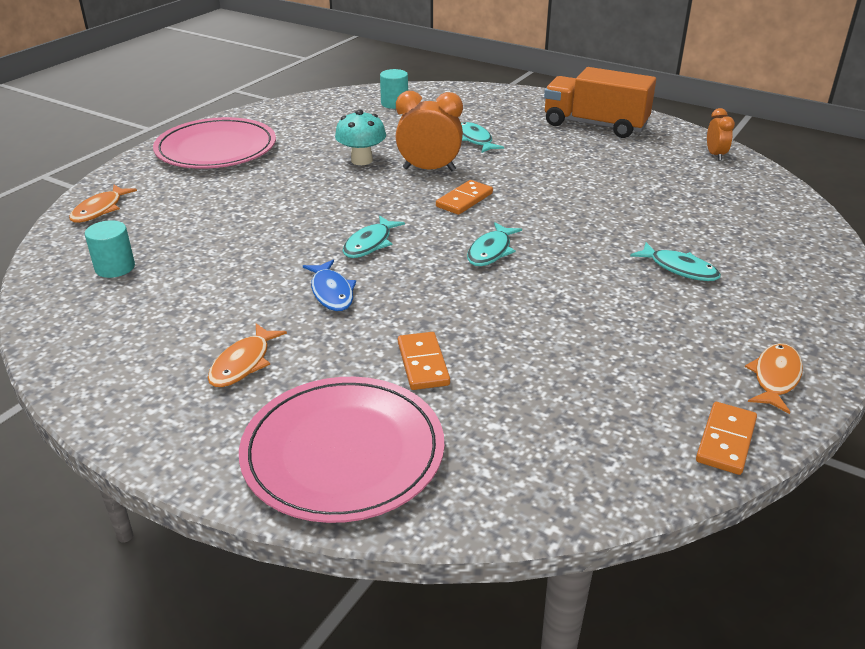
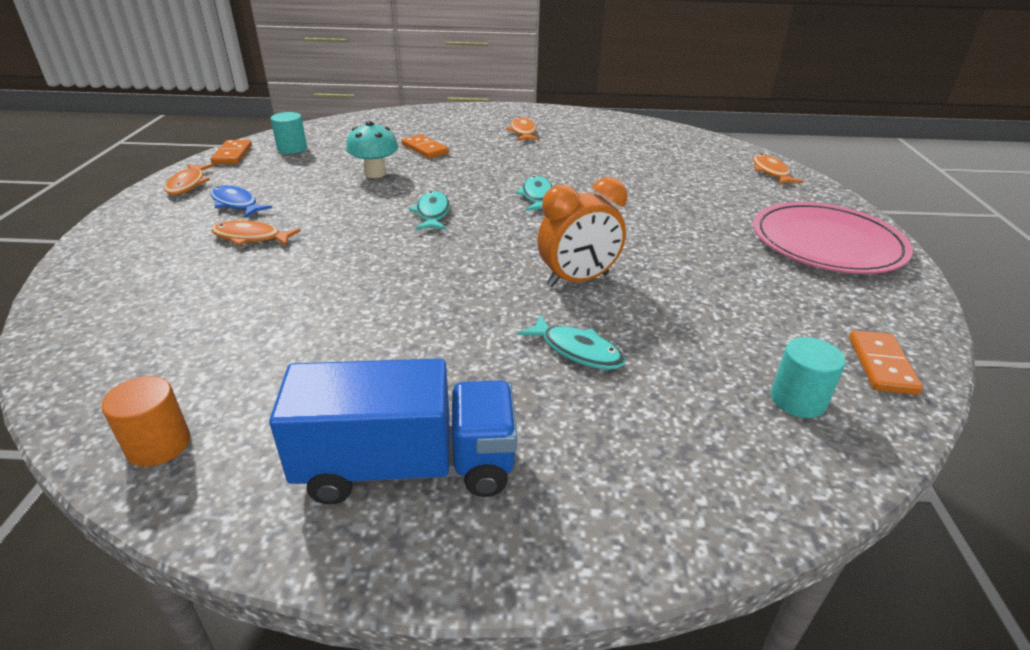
camera: 150 degrees right, 0 degrees up
(115, 267) = (676, 148): turquoise cylinder -> turquoise cylinder (292, 149)
(331, 292) = (521, 165): blue fish -> blue fish (236, 204)
(343, 452) = (434, 120): pink plate -> none
(361, 160) = (665, 271): turquoise mushroom -> turquoise mushroom (375, 173)
(464, 200) = (499, 253): orange domino -> orange domino (881, 365)
(595, 125) = (407, 466): orange truck -> blue truck
(679, 269) = (251, 237): turquoise fish -> orange fish
(715, 155) = (159, 445): orange clock -> orange cylinder

